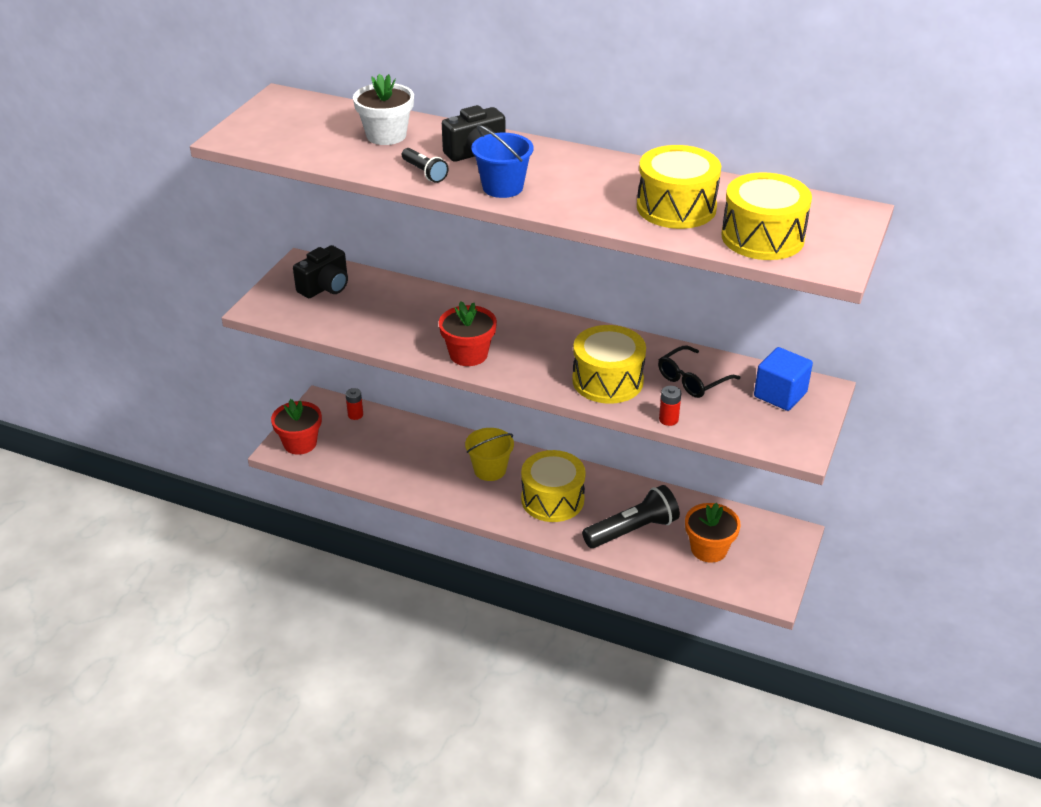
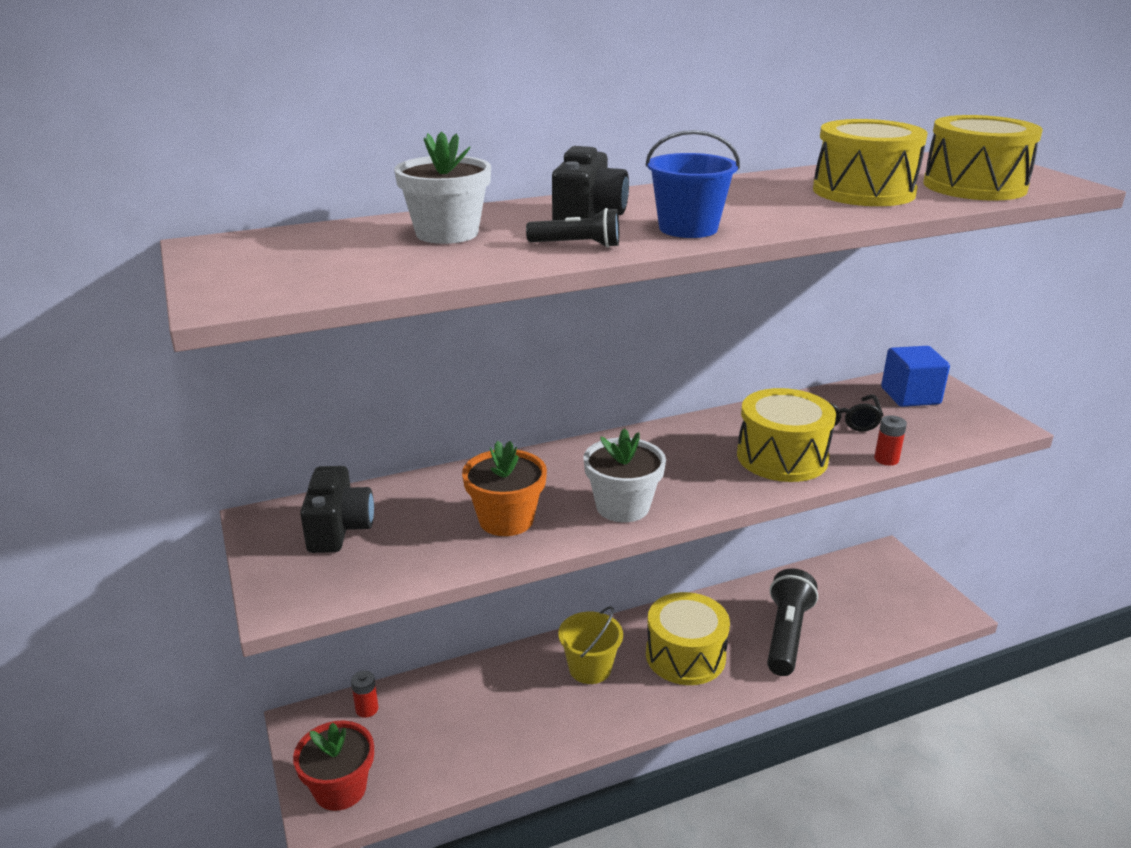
camera: 45 degrees left, 10 degrees down
(468, 354) = (622, 506): red flower pot -> white flower pot
(709, 549) = (859, 608): orange flower pot -> orange flower pot (506, 520)

